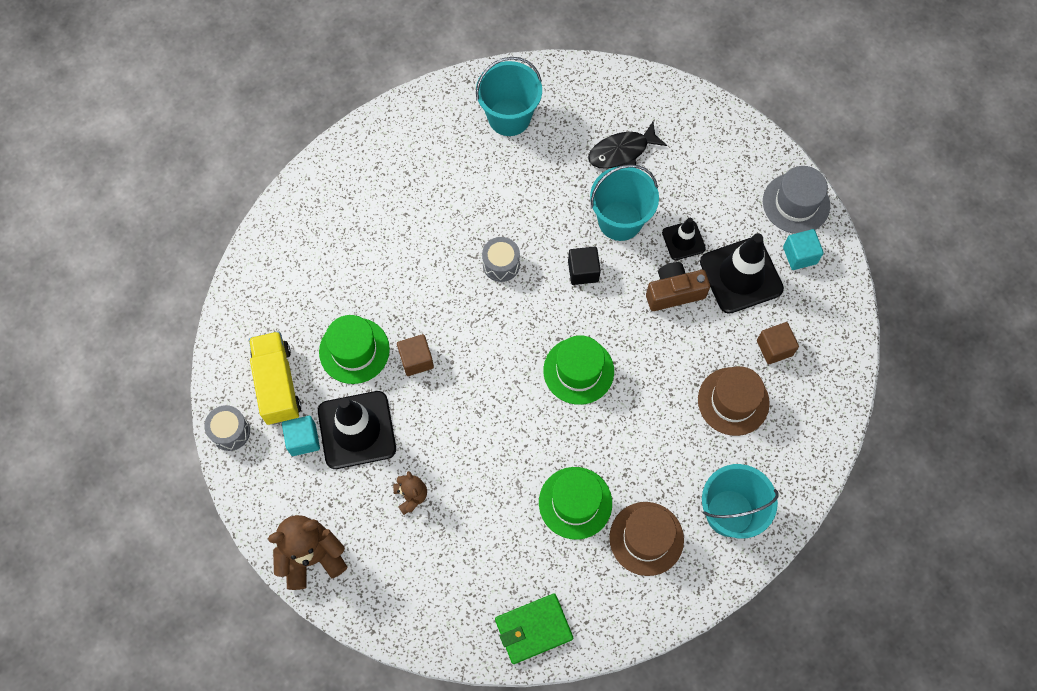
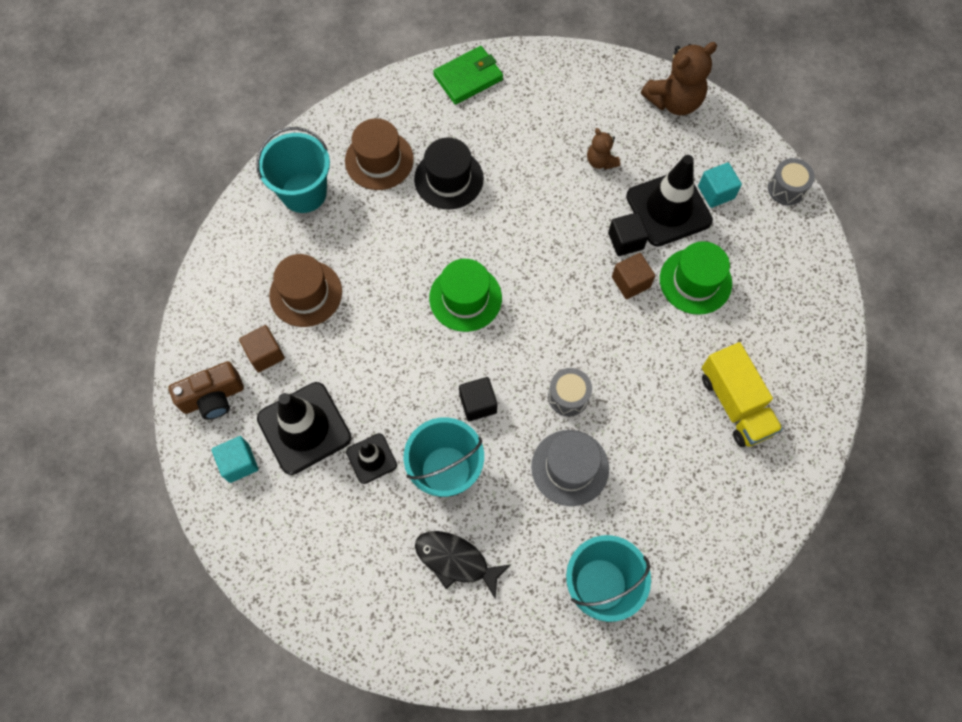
camera: 170 degrees right, 0 degrees up
(277, 384) = (759, 237): yellow truck -> yellow truck (735, 404)
(409, 402) = (625, 241): none -> black cube
(575, 503) = (448, 179): green hat -> black hat
(622, 152) = (456, 560): black fish -> black fish turned 120 degrees counterclockwise
(674, 292) = (376, 396): brown camera -> brown camera (213, 397)
(796, 203) = (244, 528): grey hat -> grey hat (570, 467)

